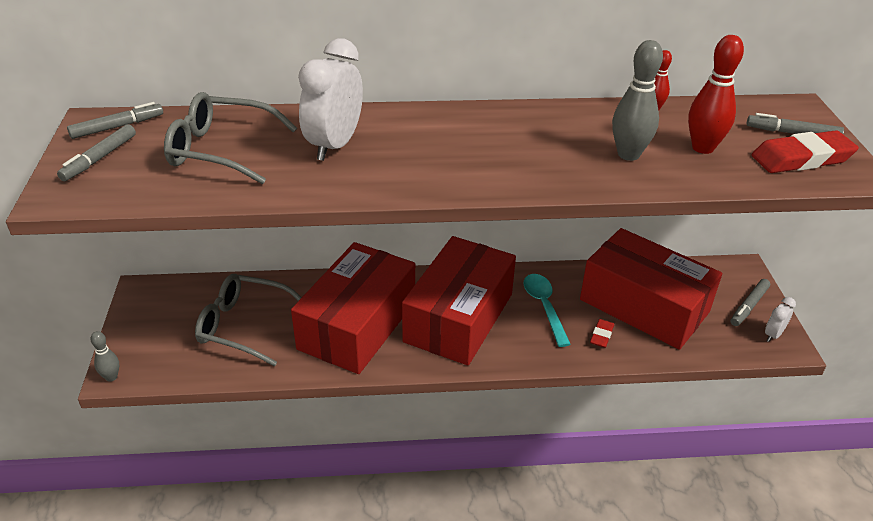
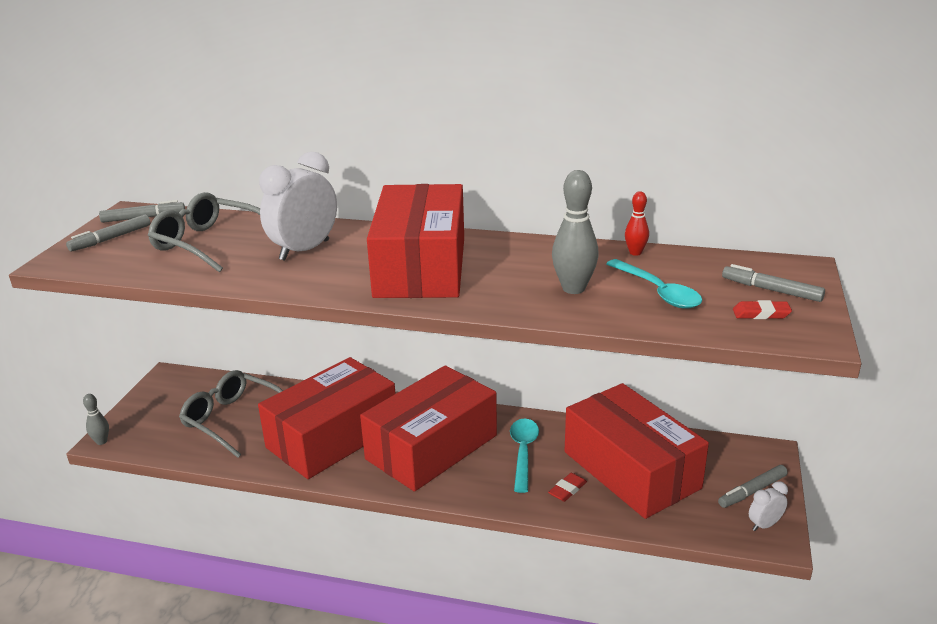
camera: 20 degrees right, 10 degrees down
(468, 149) = (420, 266): none -> red box
(702, 148) = (657, 292): red bowling pin -> turquoise spoon
(801, 158) = (761, 314): red eraser -> red eraser, size x0.51

